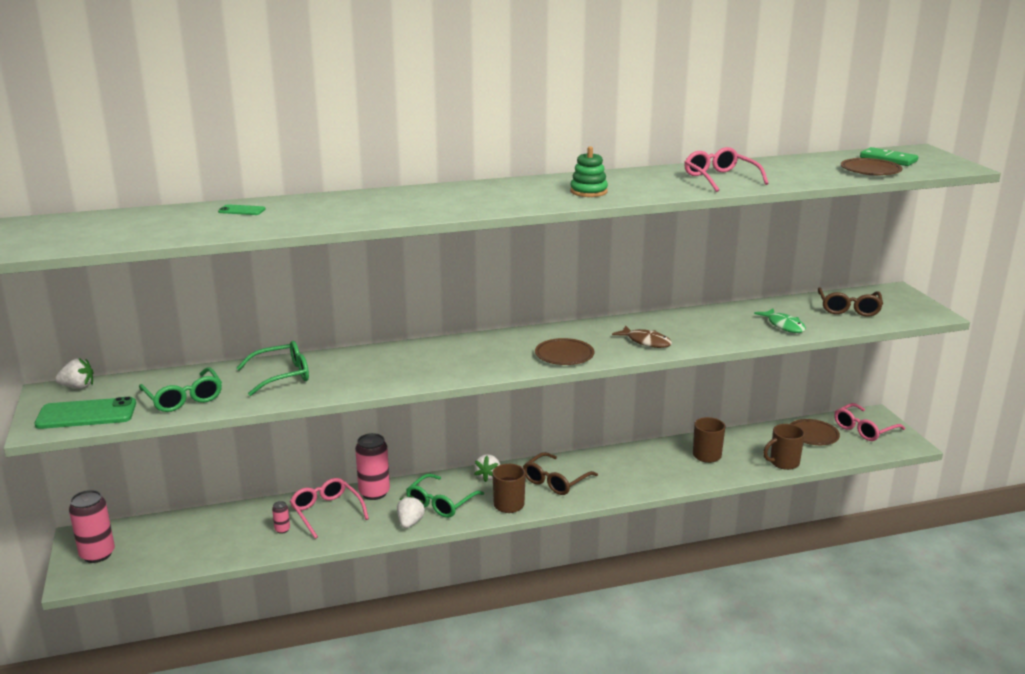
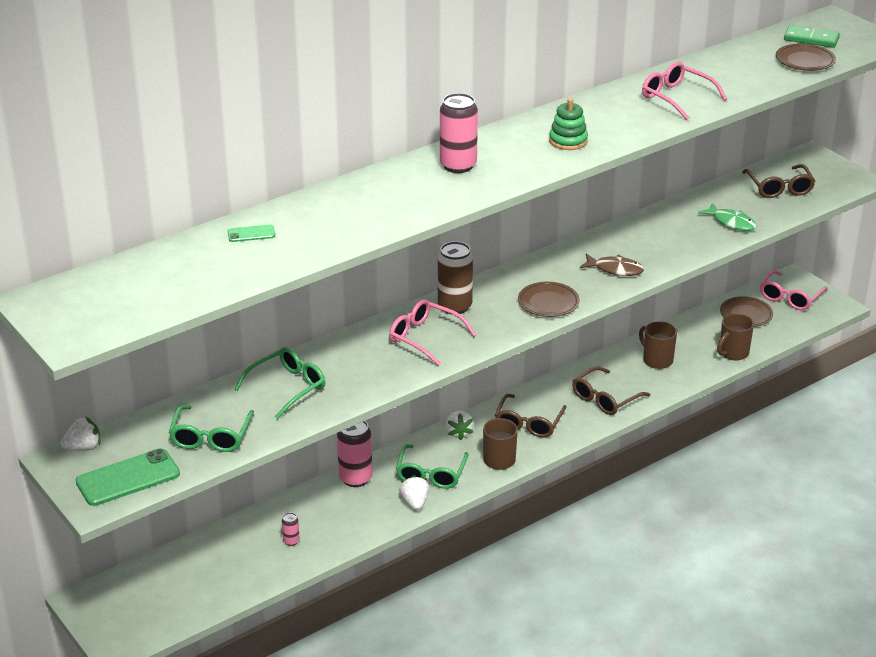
camera: 20 degrees left, 10 degrees up
(97, 554) = (118, 615): pink can -> pink can (458, 165)
(184, 398) = (211, 437): green glasses -> green glasses turned 60 degrees clockwise
(326, 512) = (322, 511): pink glasses -> pink glasses (425, 338)
(478, 344) = (455, 306): none -> brown can
(638, 476) = (605, 398): none -> brown glasses

